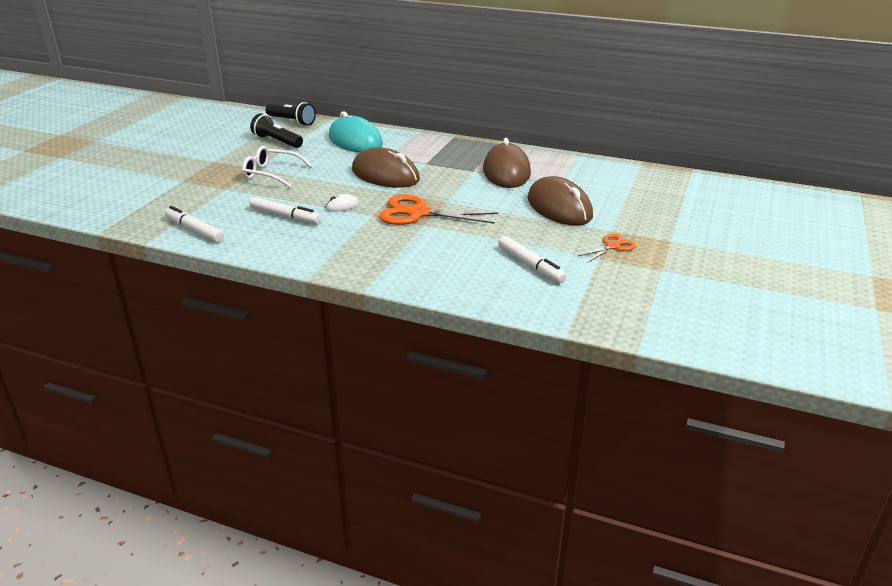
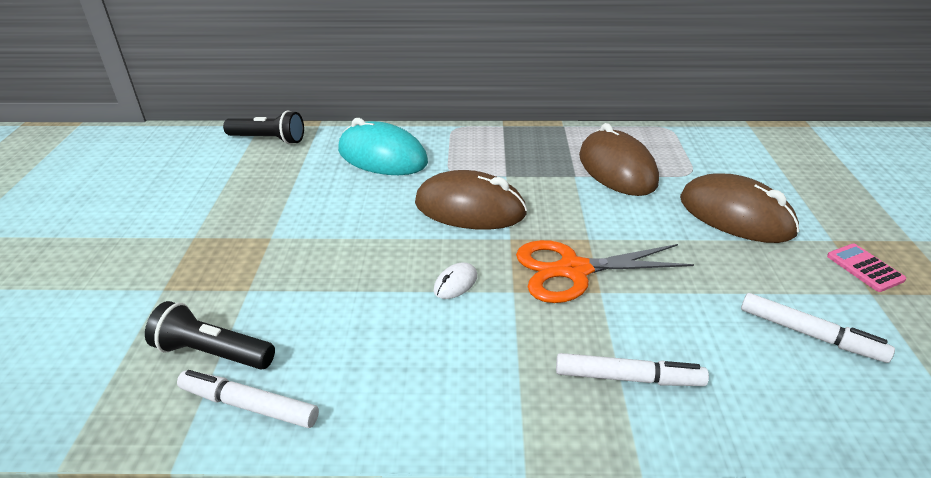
camera: 20 degrees left, 5 degrees up
(271, 174) = (302, 243): white glasses -> none
(277, 141) = (270, 178): black flashlight -> black flashlight (213, 352)
(285, 216) = (384, 328): white marker -> white marker (628, 378)
(612, 246) = (864, 268): orange scissors -> pink calculator

